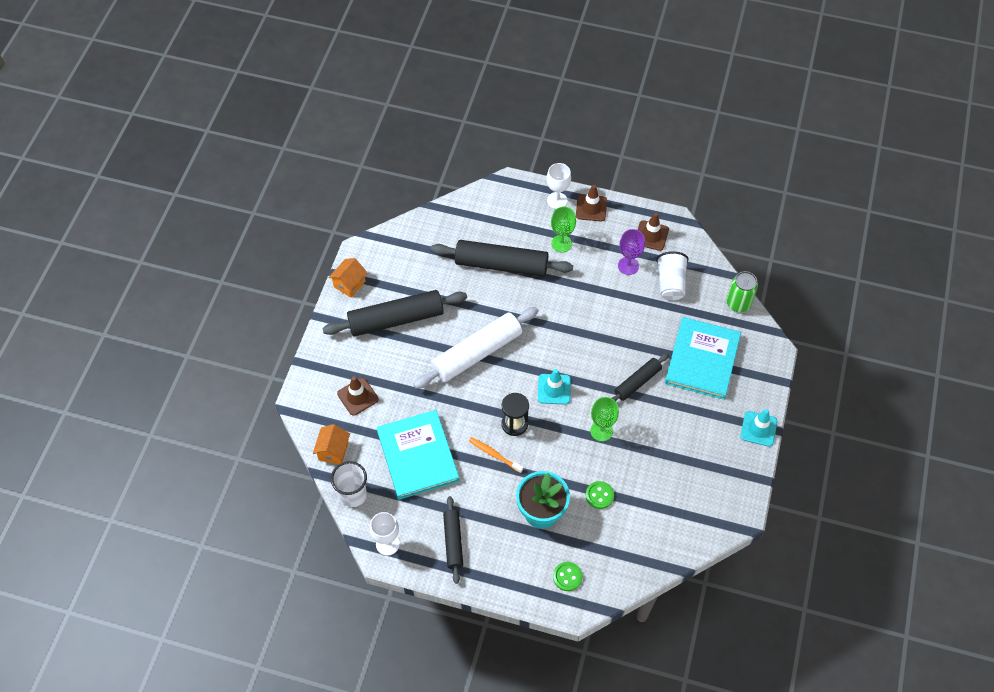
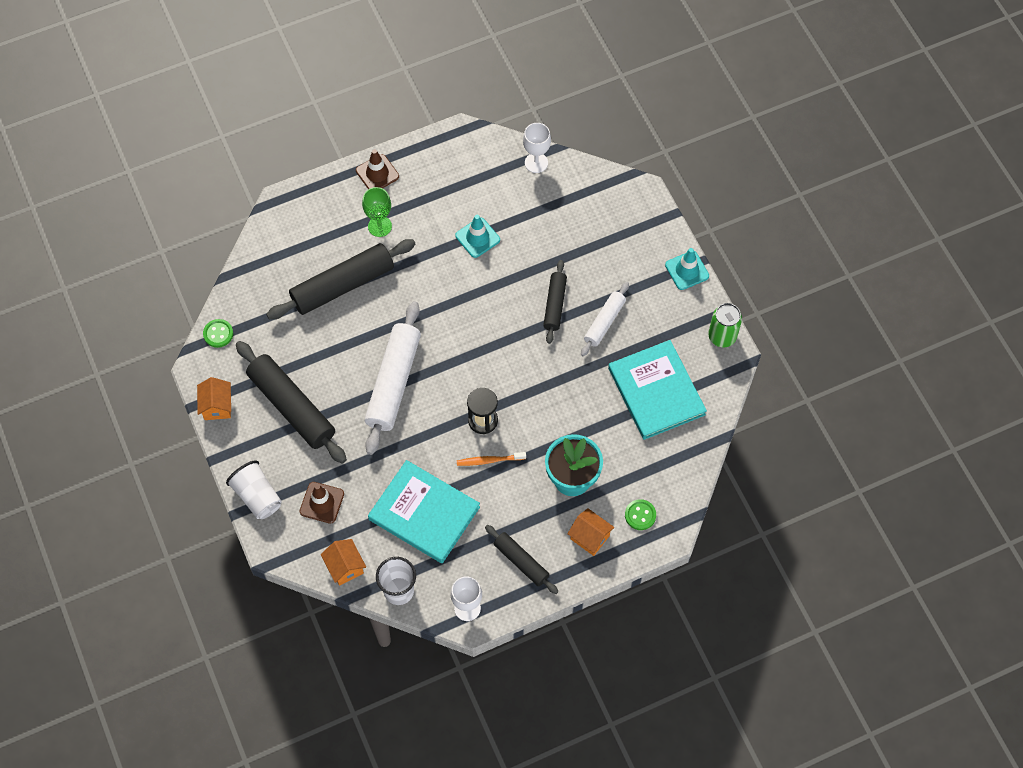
camera: 40 degrees left, 5 degrees up
(396, 319) = (292, 407): black rolling pin -> black rolling pin turned 75 degrees counterclockwise
(516, 563) = (590, 537): none -> orange house
(554, 389) = (489, 364): turquoise traffic cone -> turquoise traffic cone (477, 238)
(557, 200) = (340, 188): white goblet -> white goblet (536, 163)
(599, 495) = (607, 427): green button -> green button (218, 334)
(601, 431) = (561, 370): green goblet -> none
(628, 266) = (457, 204): purple goblet -> none
(651, 235) = (453, 162): brown traffic cone -> none
(663, 420) = (604, 322): none -> white rolling pin
(670, 283) = (507, 194): white cup -> white cup (257, 496)
(702, 360) = (592, 244): turquoise book -> turquoise book (656, 391)
(738, 303) = (579, 171): green can -> green can (722, 336)

